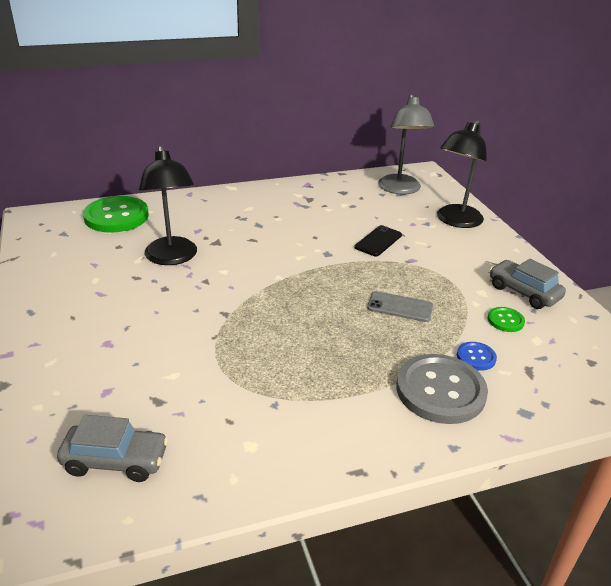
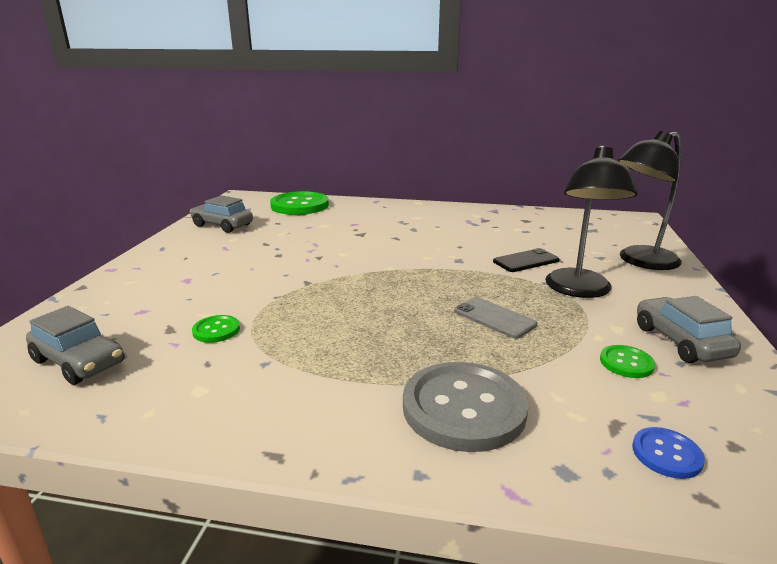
camera: 30 degrees right, 10 degrees down
(62, 264) = (222, 225): none -> grey car
(172, 258) = (310, 237): black lamp -> black lamp (579, 290)
(201, 388) = (216, 330): none -> green button
(400, 189) = (594, 227): grey lamp -> none
(476, 357) = (547, 388): blue button -> blue button (666, 454)

